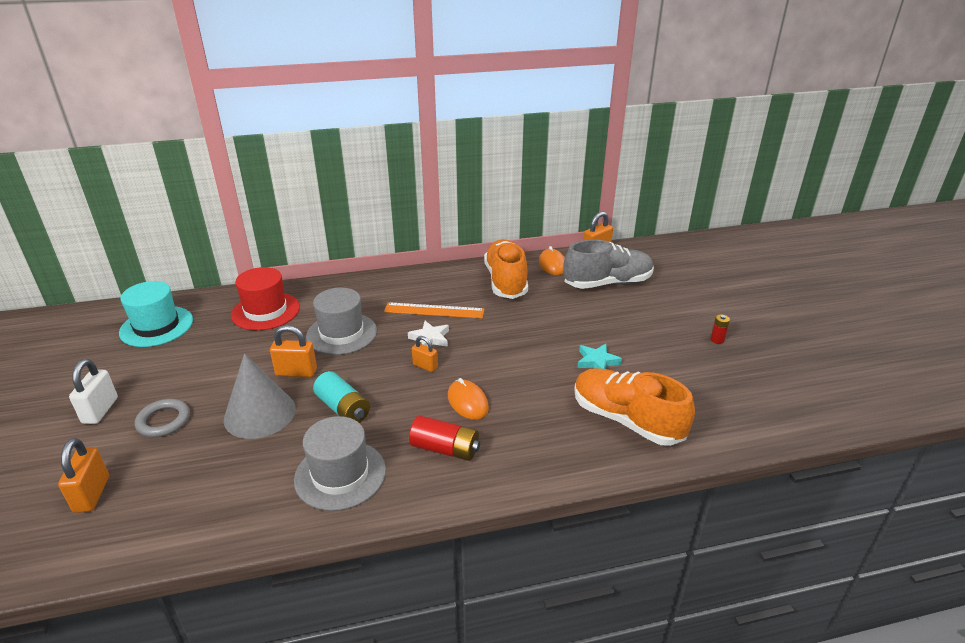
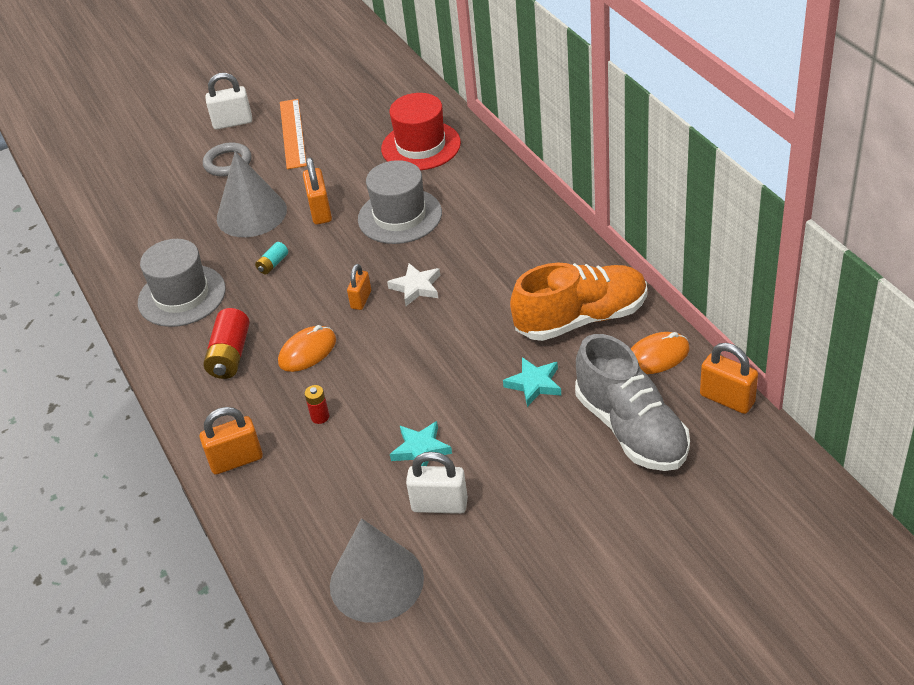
camera: 80 degrees right, 10 degrees up
(92, 494) = (136, 169): orange padlock -> orange padlock (236, 460)
(156, 326) = (365, 90): turquoise hat -> none
(343, 408) = (273, 264): turquoise battery -> turquoise battery, size x0.53
(434, 310) = (477, 273): orange ruler -> orange ruler (292, 133)
(555, 308) = (534, 384): none -> turquoise star
(626, 420) = (311, 495): orange shoe -> none
(650, 361) = (439, 505): none -> white padlock
(714, 399) = (376, 581): none -> grey cone
(717, 340) = (522, 579): red battery -> red battery (320, 417)

